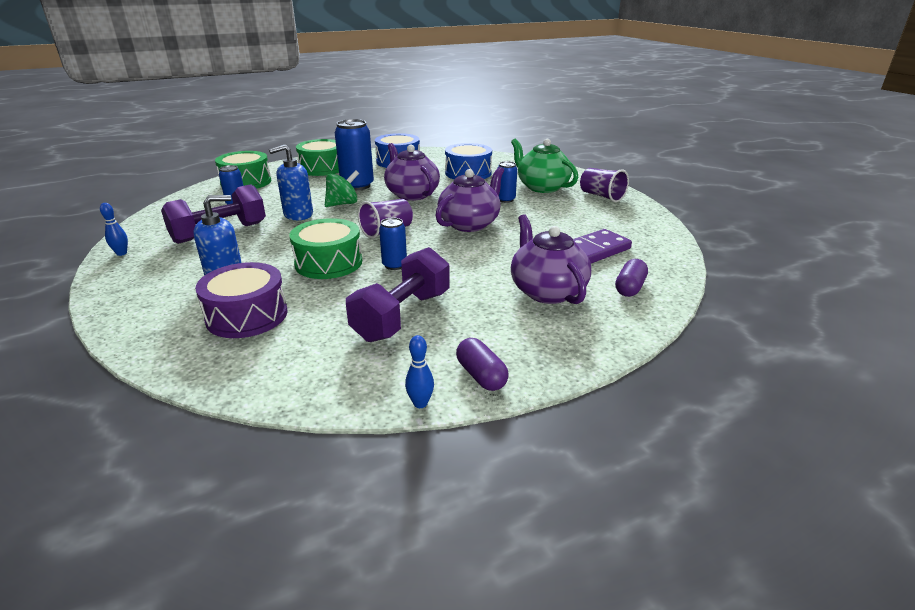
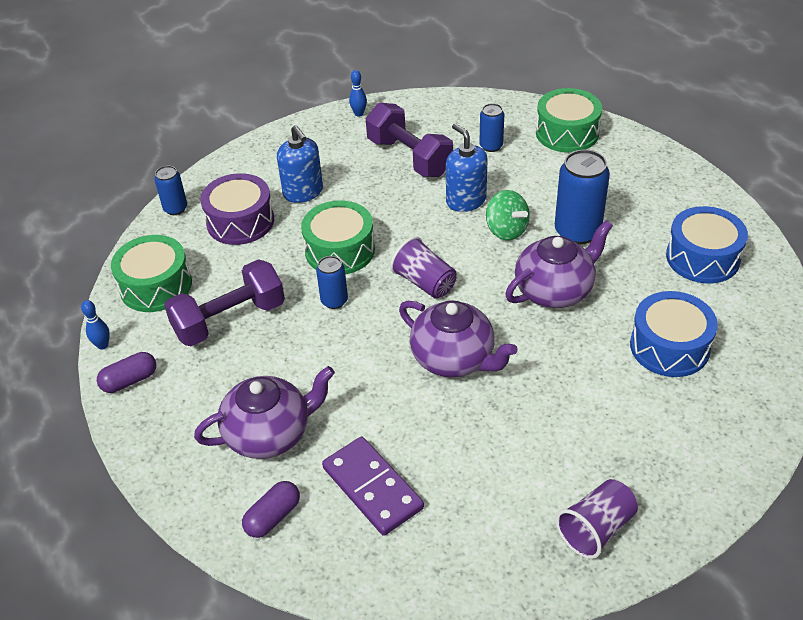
camera: 90 degrees right, 15 degrees up
(322, 168) = (642, 185): green drum -> green drum (156, 286)
(402, 316) = (229, 320): purple dumbbell -> purple dumbbell turned 60 degrees counterclockwise
(505, 199) = (553, 396): blue can -> blue can (175, 208)
(542, 187) = (622, 445): green teapot -> none
(630, 288) = (273, 517): purple capsule -> purple capsule turned 75 degrees counterclockwise

